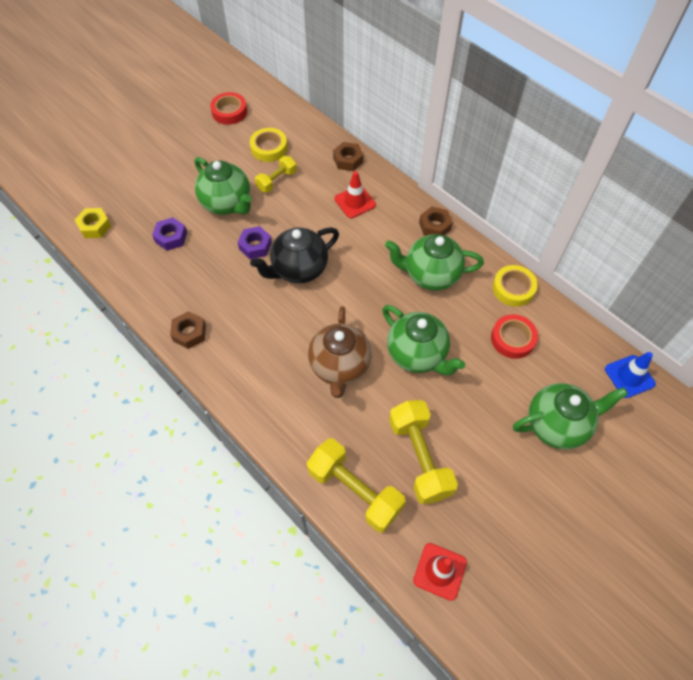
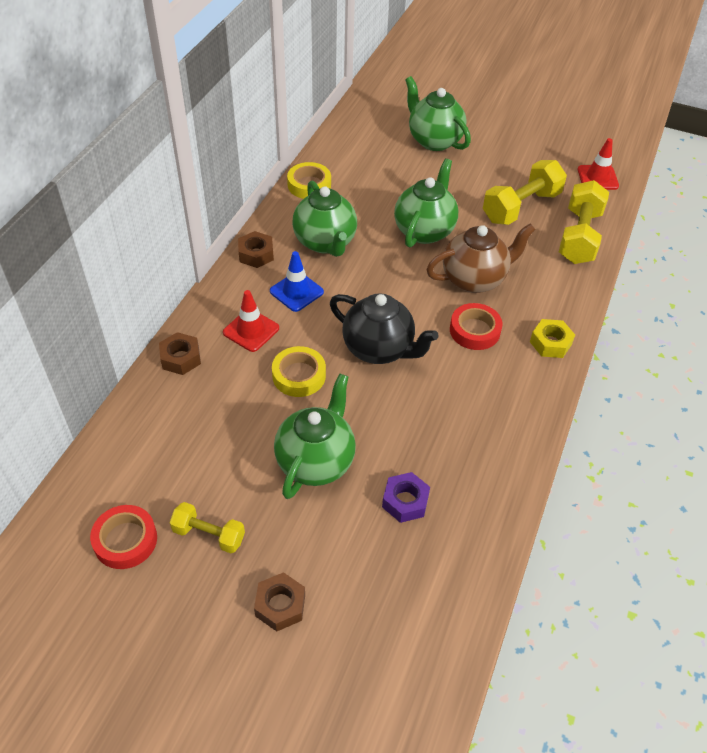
camera: 115 degrees left, 10 degrees down
(95, 226) = (440, 613): yellow nut -> yellow nut (550, 343)
(189, 333) = (523, 416): brown nut -> brown nut (280, 605)
(255, 246) = (368, 402): purple nut -> none
(269, 148) = (190, 454): yellow tape -> yellow tape (299, 375)
(277, 180) = (249, 421): yellow dumbbell -> yellow dumbbell (209, 535)
(512, 339) = (367, 176): red tape -> red tape (474, 330)
(629, 376) = (362, 111): blue traffic cone -> blue traffic cone (296, 292)

